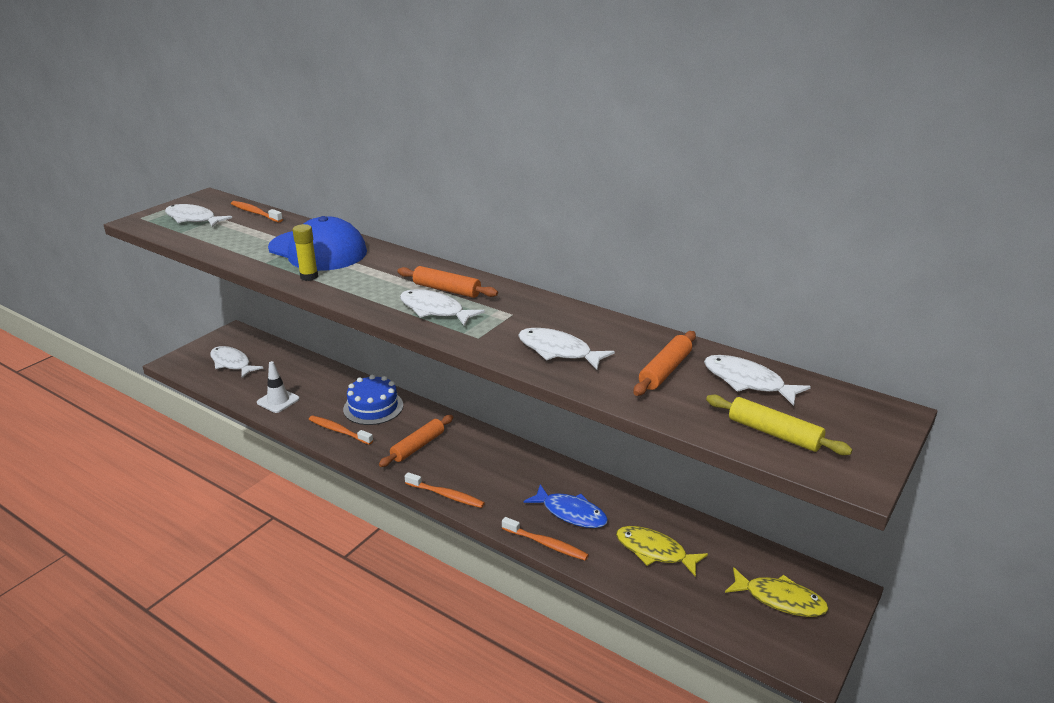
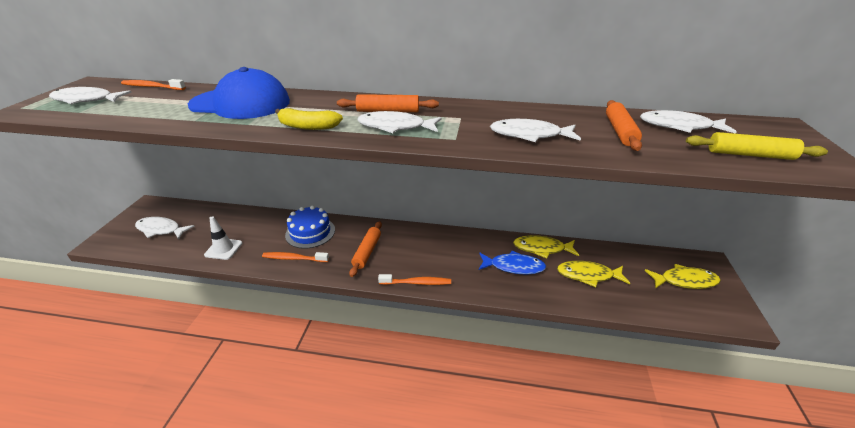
camera: 25 degrees left, 5 degrees up
(309, 277) = (251, 123): yellow glue stick -> none
(355, 291) = (308, 126): none -> yellow banana
(546, 544) = (516, 295): orange toothbrush -> none
(625, 504) = (542, 248): none -> yellow fish

